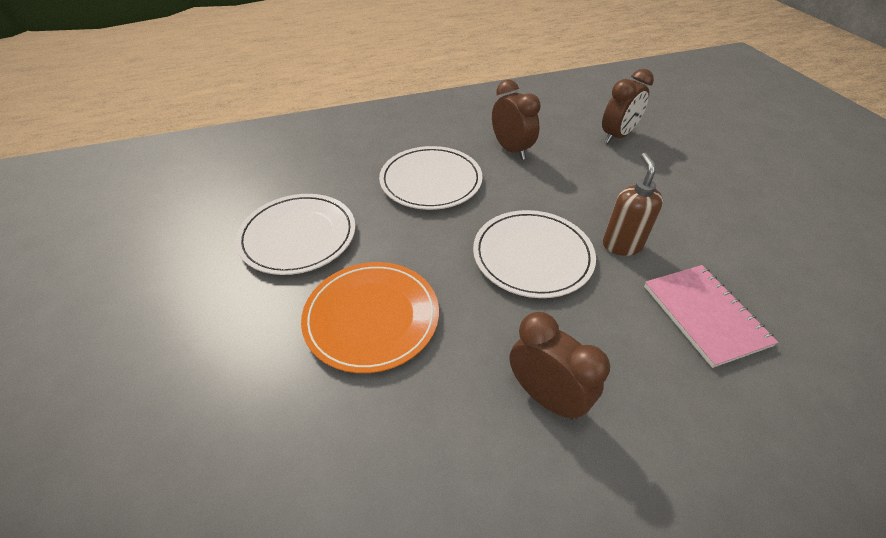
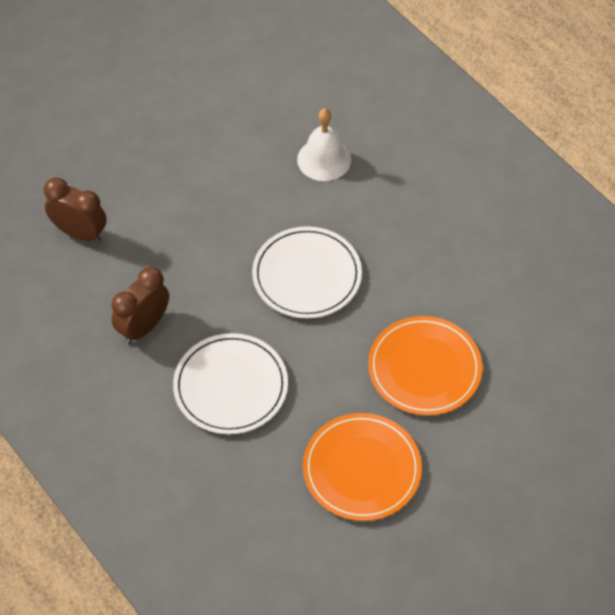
camera: 110 degrees left, 10 degrees up
(298, 236) = (362, 469): white plate -> orange plate
(546, 396) = (438, 243): brown clock -> none
(621, 245) = (265, 214): brown soap dispenser -> none
(705, 315) = (324, 159): pink notebook -> white bell

